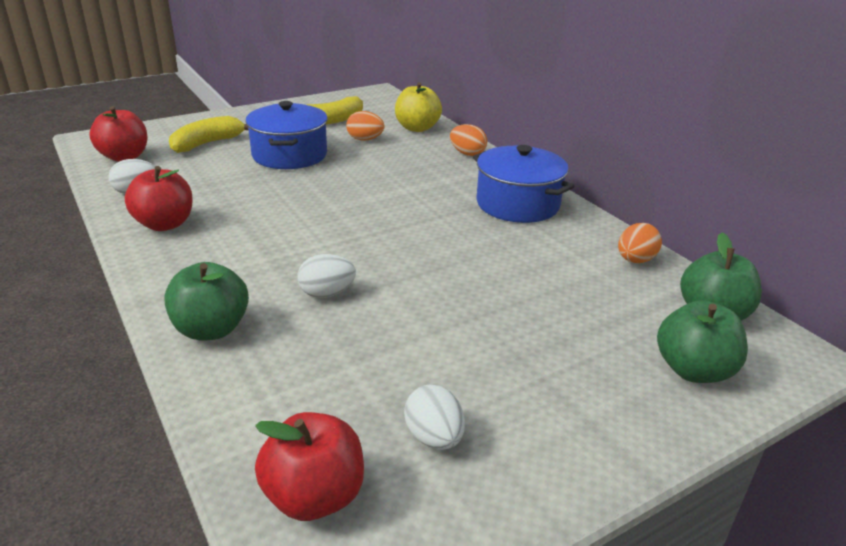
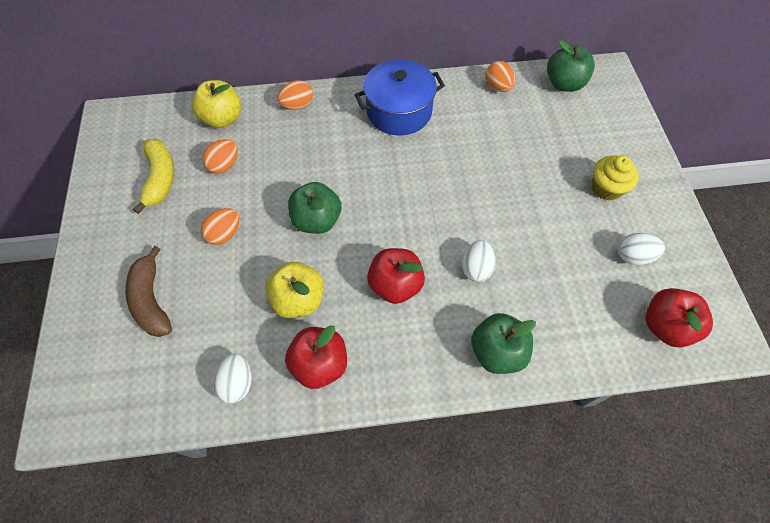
camera: 65 degrees left, 30 degrees up
(124, 157) = (140, 387): red apple -> red apple (395, 285)
(207, 143) = (152, 300): yellow banana -> brown banana
(234, 200) = (298, 300): none -> yellow apple
(289, 155) = (225, 234): blue pot -> orange egg
(548, 387) = (606, 188): none -> yellow cupcake
(693, 370) = (608, 119): green apple -> green apple (317, 220)

